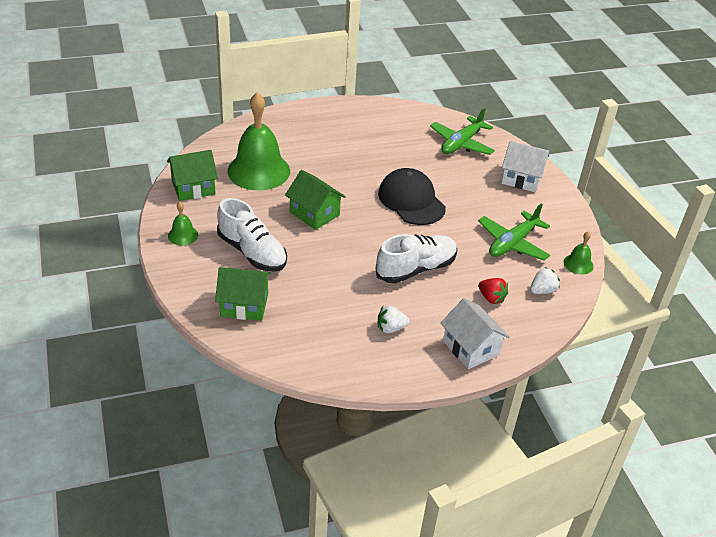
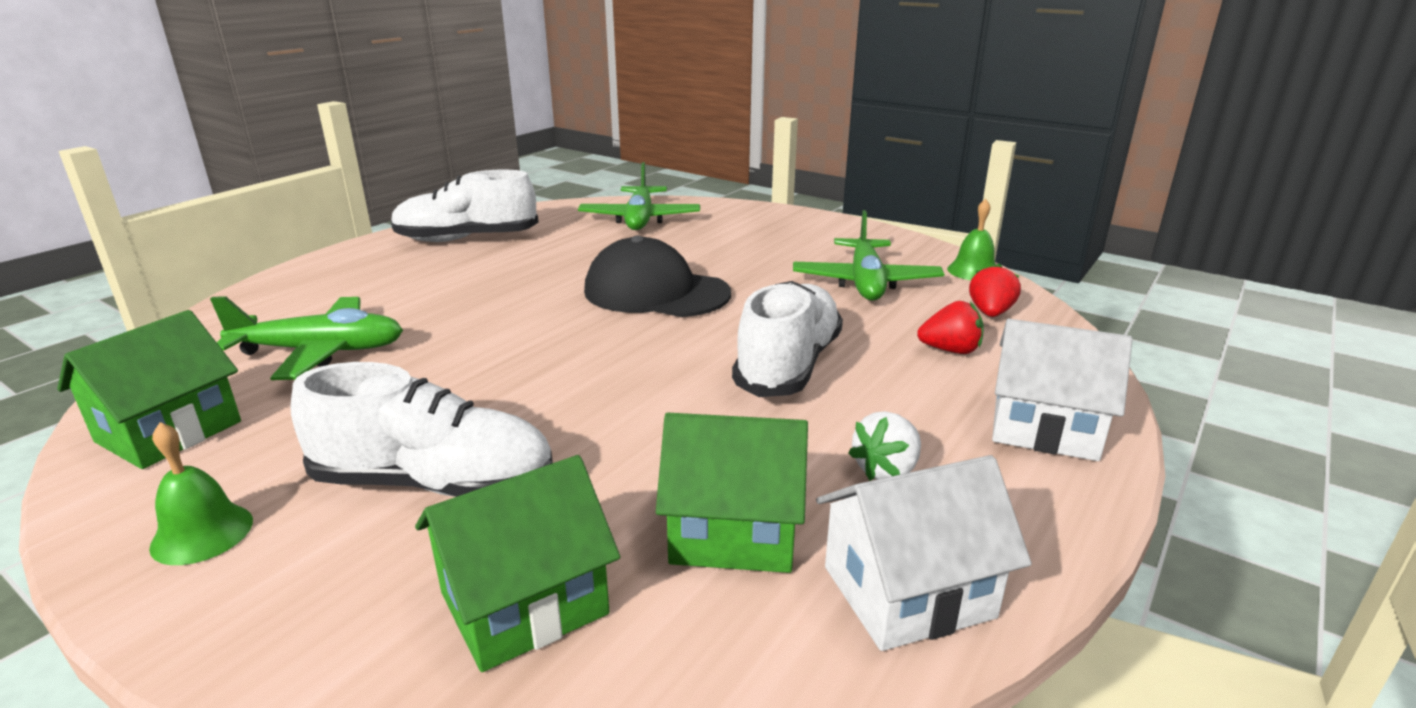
camera: 35 degrees left, 15 degrees down
(258, 171) = (320, 351): green bell -> green plane
(314, 213) = (508, 367): green house -> green house (733, 532)
(366, 121) = (467, 239): none -> white shoe
(521, 179) = (768, 224): white house -> white house (908, 592)
(542, 291) = (990, 313): white strawberry -> red strawberry

